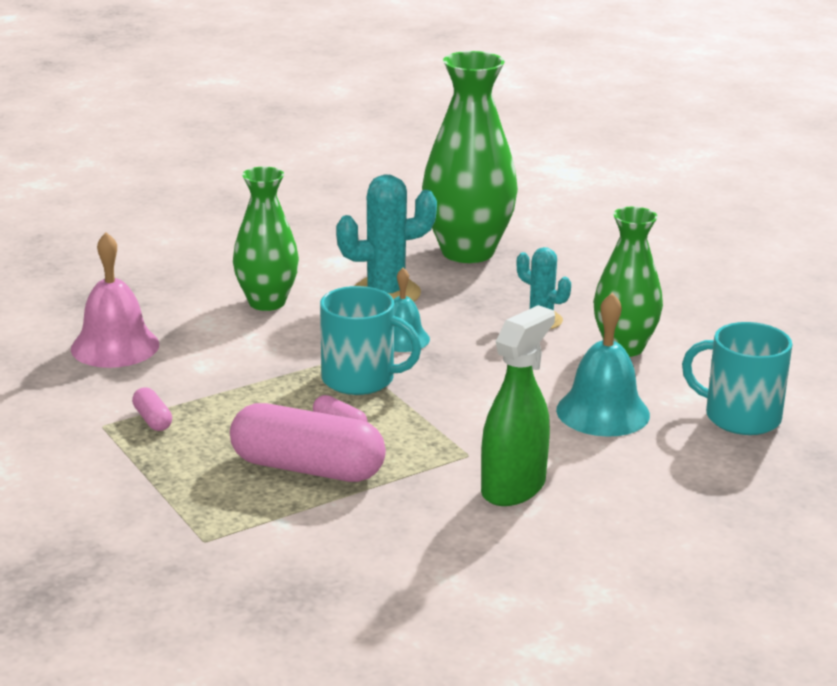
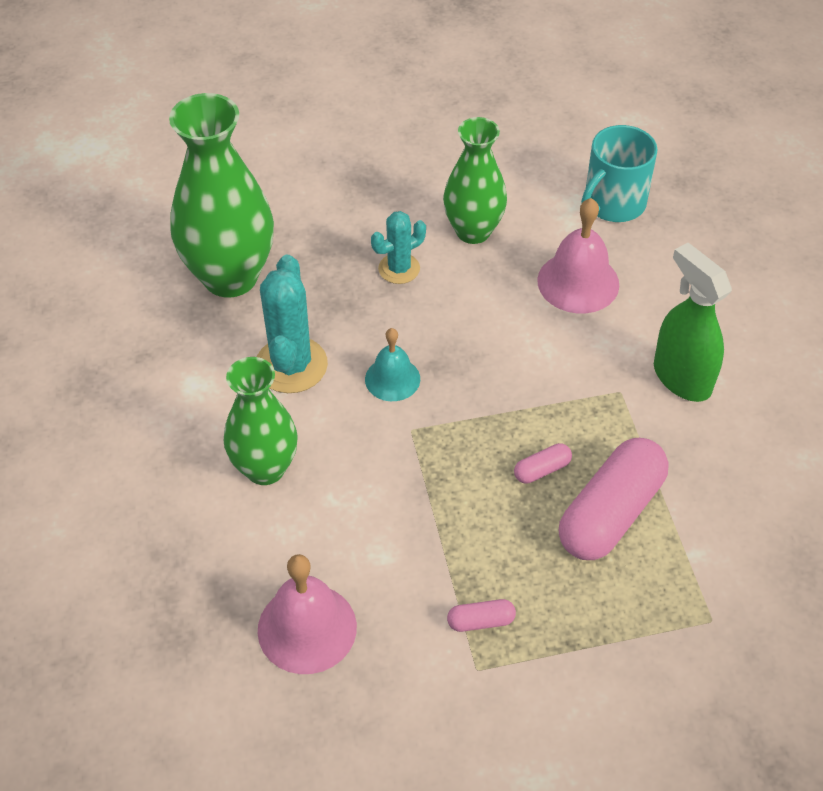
camera: 70 degrees left, 25 degrees up
(360, 379) = (460, 432): turquoise mug -> none
(603, 412) = (578, 282): turquoise bell -> pink bell

